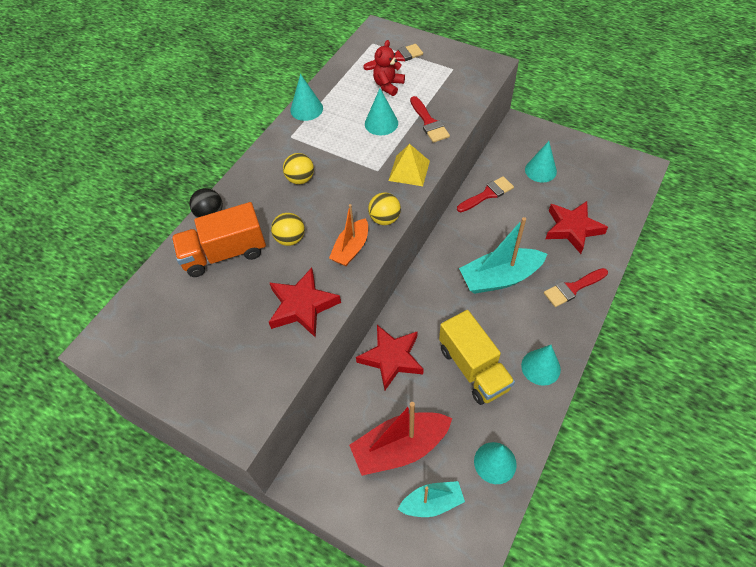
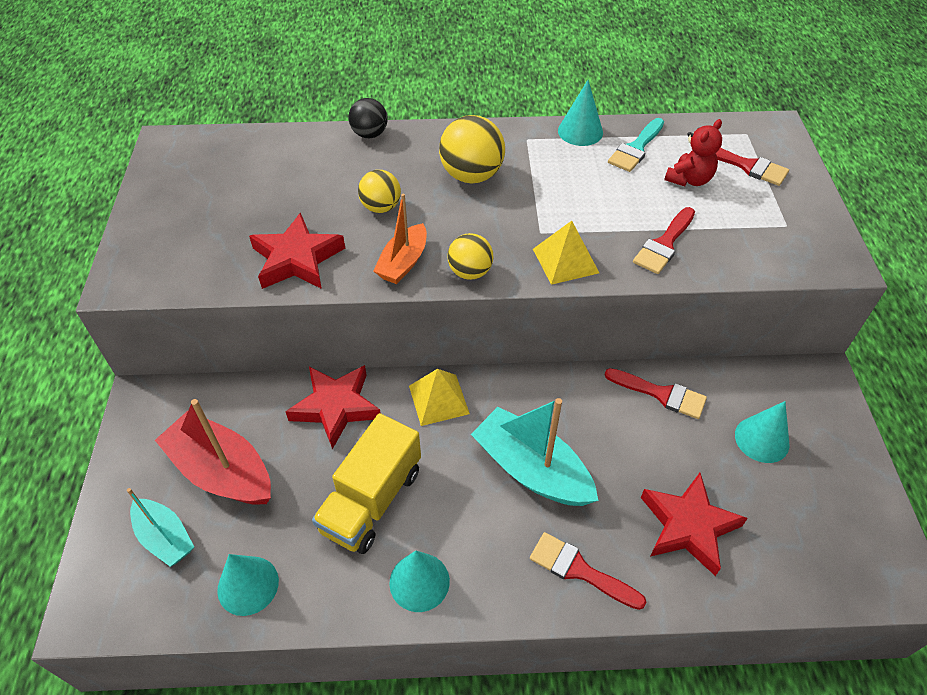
camera: 55 degrees right, 5 degrees down
(224, 253) = (326, 168): orange truck -> none
(300, 179) = (471, 175): yellow ball -> yellow ball, size x1.59
(343, 93) = (636, 148): none -> turquoise brush
(351, 249) = (403, 263): orange boat -> orange boat turned 60 degrees counterclockwise
(381, 123) = (619, 201): turquoise cone -> none
(388, 85) = (689, 179): red teddy bear -> red teddy bear turned 135 degrees clockwise
(422, 300) = (438, 399): none -> yellow pyramid

